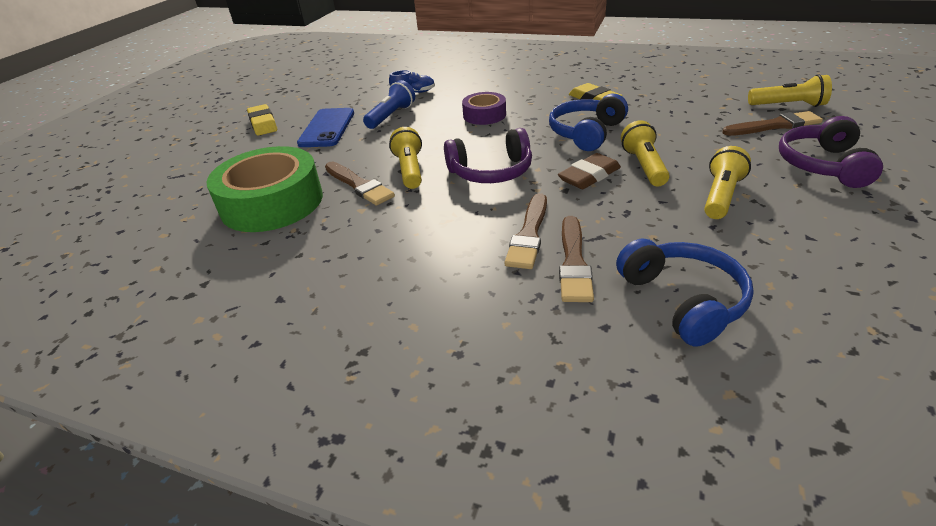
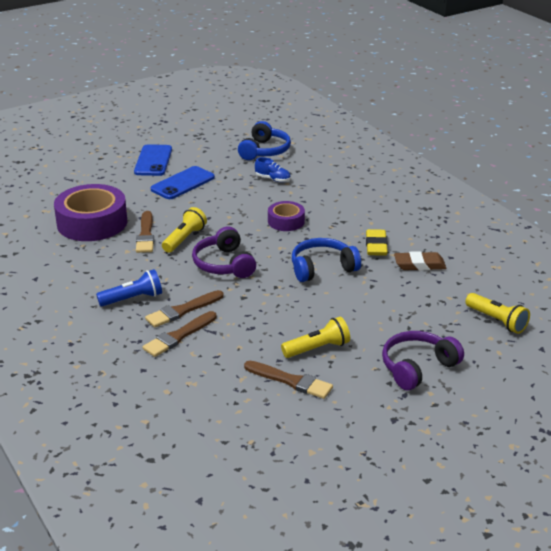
camera: 35 degrees right, 5 degrees down
(263, 124) = (153, 161): yellow eraser -> blue phone
(272, 202) = (92, 223): green tape -> purple tape
(391, 116) = (231, 193): blue flashlight -> blue flashlight (133, 299)
(491, 172) = (224, 264): purple headphones -> purple headphones turned 45 degrees clockwise
(589, 176) = (270, 296): brown eraser -> brown eraser (419, 265)
(644, 166) = (312, 308): yellow flashlight -> none
(683, 300) = (195, 380): blue headphones -> blue headphones (264, 151)
(774, 125) = (451, 328): brown brush -> brown brush (291, 381)

